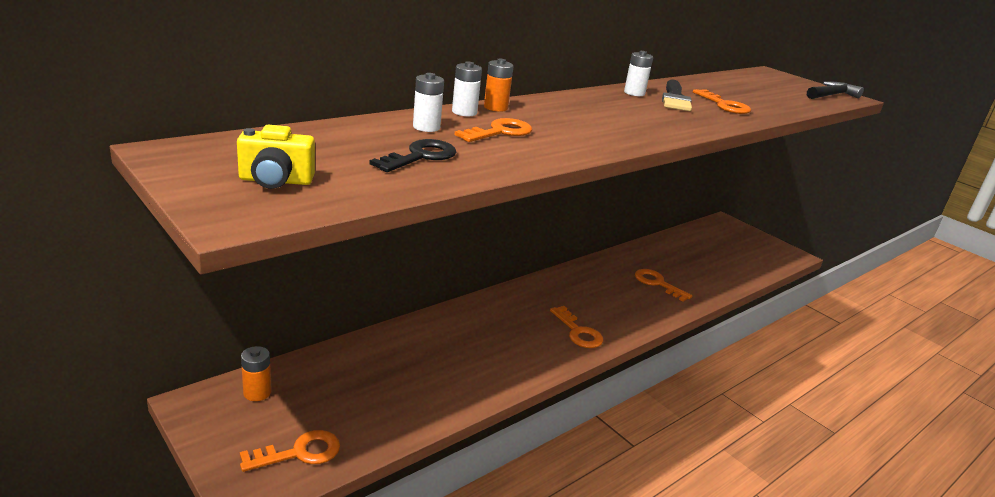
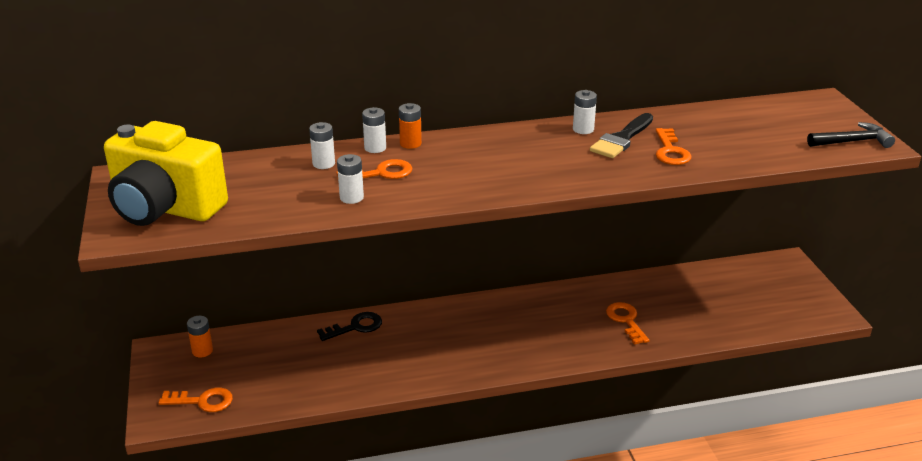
camera: 30 degrees right, 5 degrees up
(276, 181) = (165, 208): yellow camera -> yellow camera, size x2.26
(421, 156) = (287, 195): black key -> black key (356, 327)
(498, 154) = (351, 198): none -> white battery
(578, 332) = (496, 354): orange key -> none

